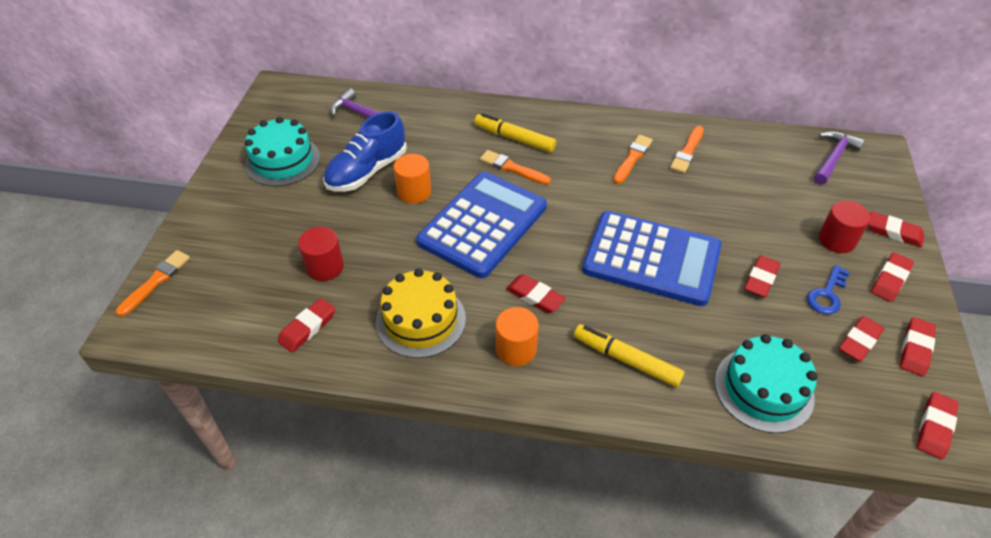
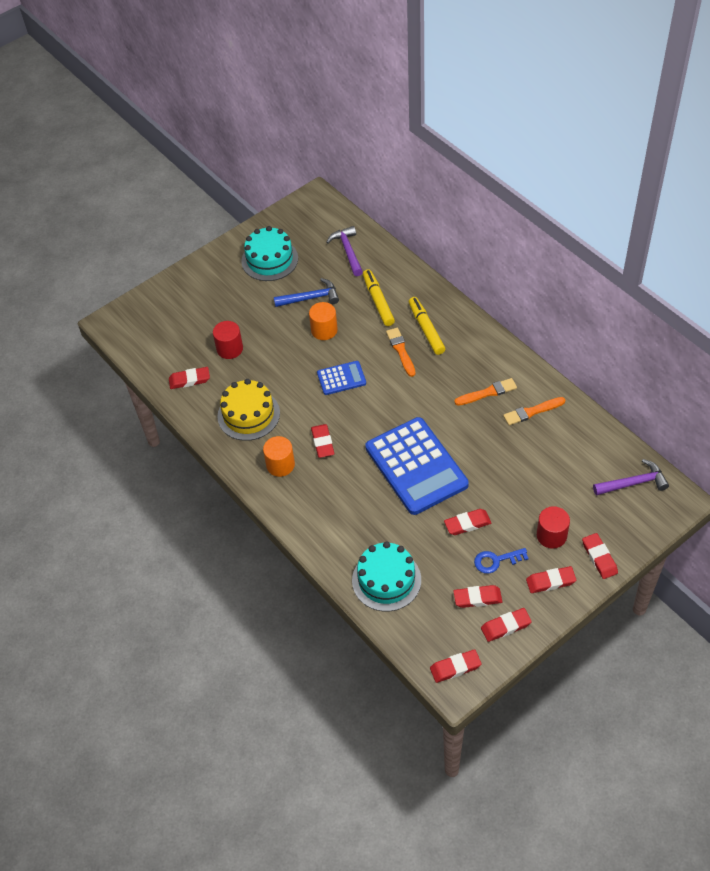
camera: 45 degrees right, 5 degrees up
(156, 281) = (140, 302): orange brush -> none
(367, 171) = (310, 298): blue shoe -> blue hammer
(483, 224) = (341, 378): blue calculator -> blue calculator, size x0.48
(626, 360) = (331, 512): yellow marker -> yellow marker (378, 301)

